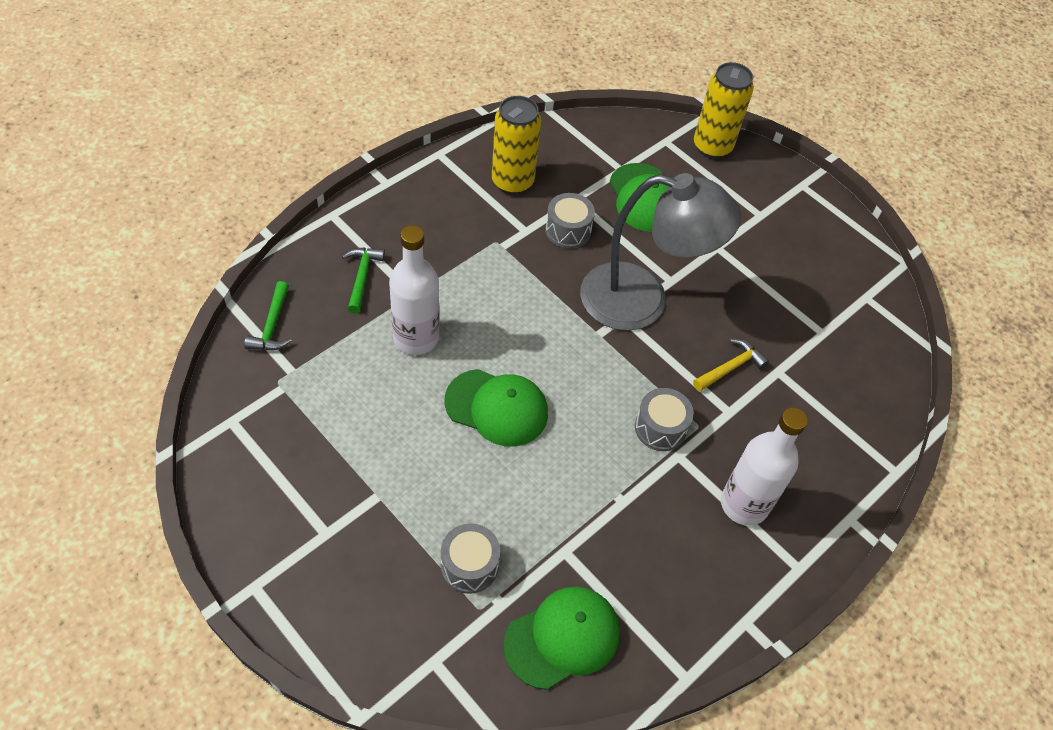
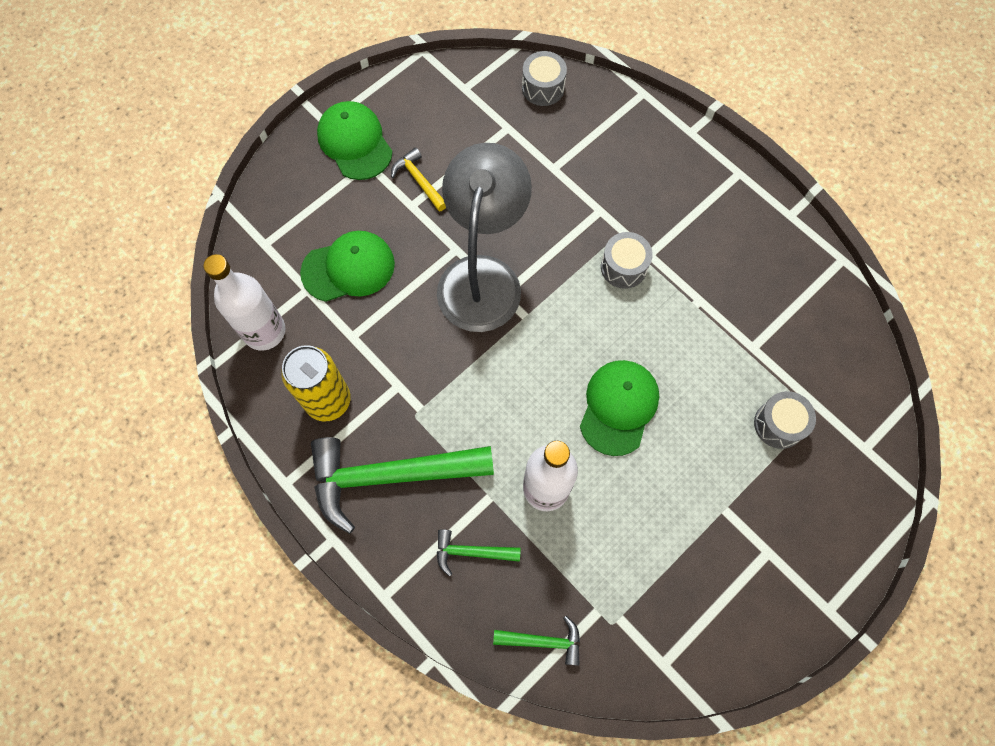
camera: 85 degrees left, 15 degrees up
(439, 222) = (390, 476): none -> green hammer
(562, 638) = (828, 349): green cap -> green cap (355, 142)
(568, 230) = (396, 343): grey drum -> grey drum (543, 88)
(712, 147) = (273, 199): yellow can -> none
(730, 367) = (553, 205): yellow hammer -> yellow hammer (419, 180)
(744, 504) = (689, 207): white bottle -> white bottle (264, 331)

